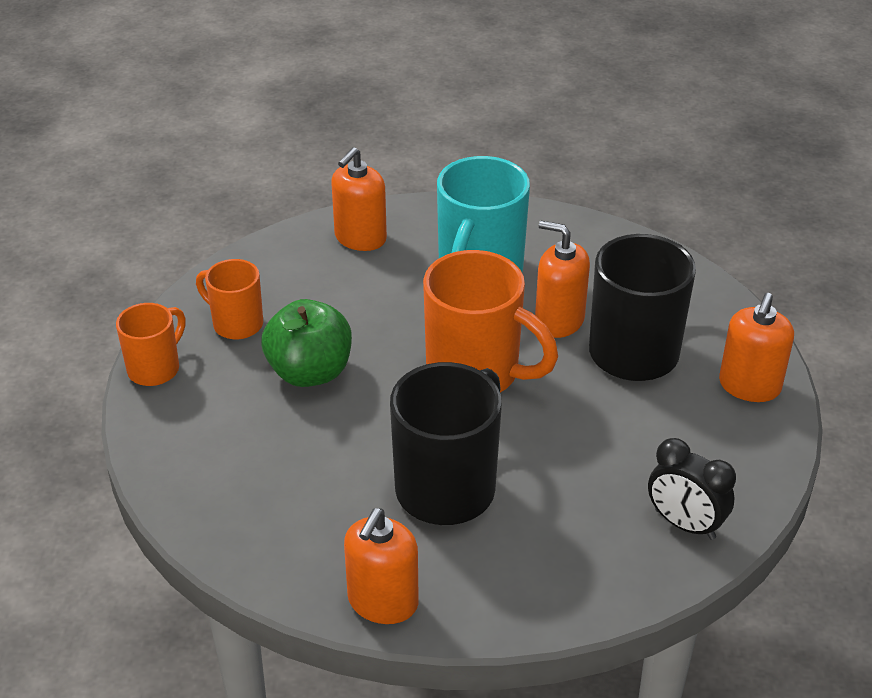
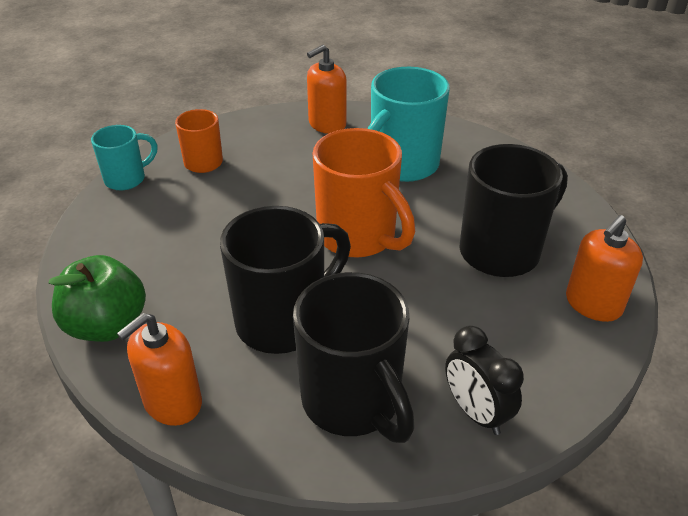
camera: 20 degrees right, 0 degrees up
(155, 368) = (127, 179): orange mug -> turquoise mug
(310, 372) = (232, 206): green apple -> green apple (107, 325)
(559, 320) = (448, 213): orange soap dispenser -> none
(564, 548) = (353, 402): none -> black mug

